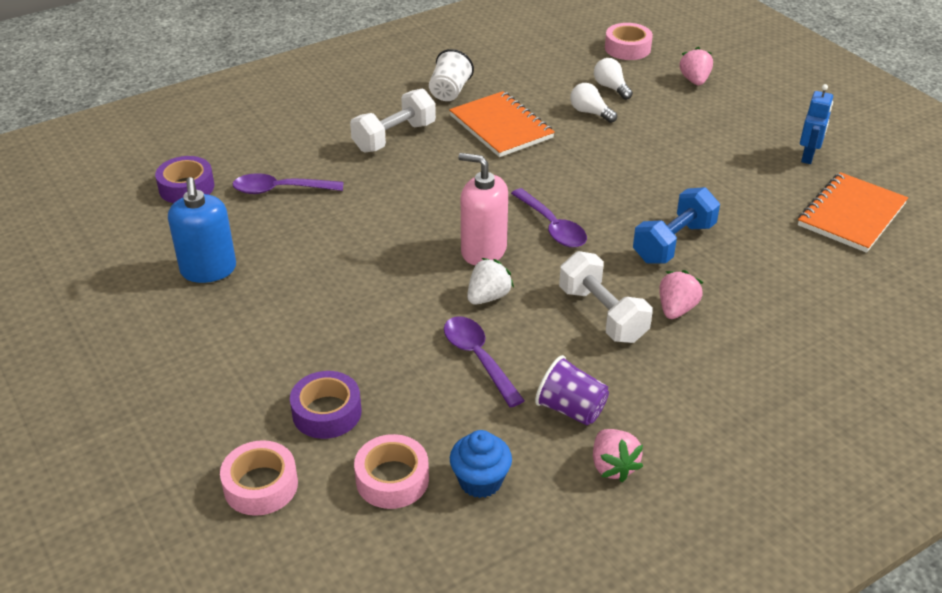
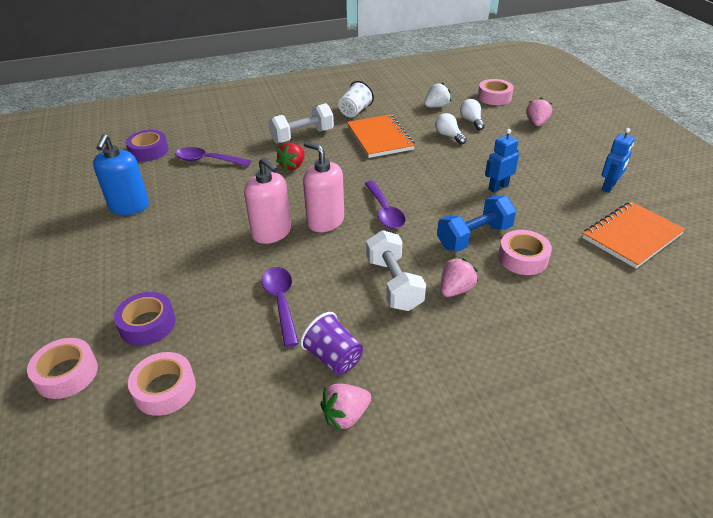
camera: 15 degrees right, 0 degrees up
(403, 182) = (293, 166): none -> red strawberry
(422, 275) = (271, 233): none -> pink soap dispenser
(480, 481) = (231, 406): blue cupcake -> none
(488, 297) = (312, 256): white strawberry -> white strawberry (436, 106)
(613, 466) = (346, 415): pink strawberry -> pink strawberry turned 60 degrees clockwise
(678, 175) = (498, 187): none -> blue robot
(739, 260) = (523, 258): none -> pink tape

